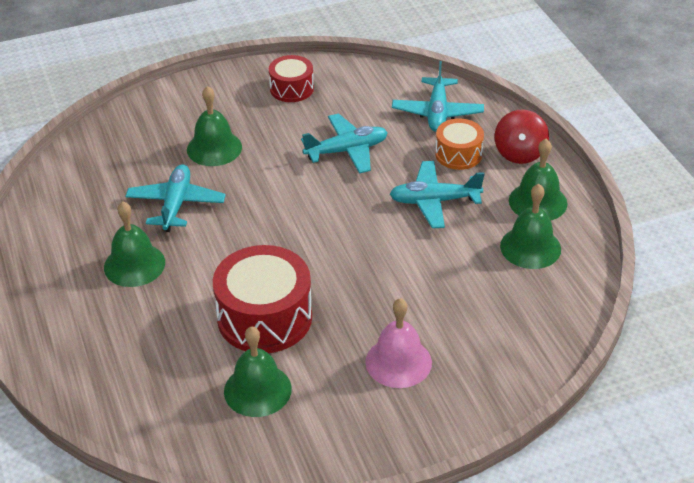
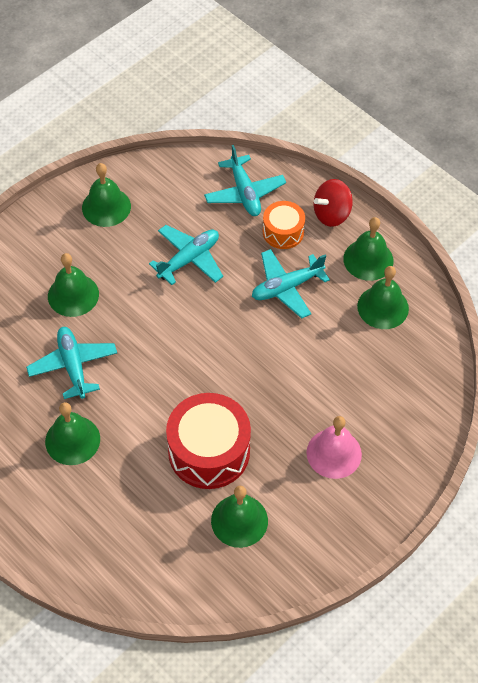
camera: 25 degrees left, 15 degrees up
(291, 89) = (106, 207): red drum -> green bell
(519, 153) = (331, 214): red spinning top -> red spinning top turned 75 degrees clockwise

